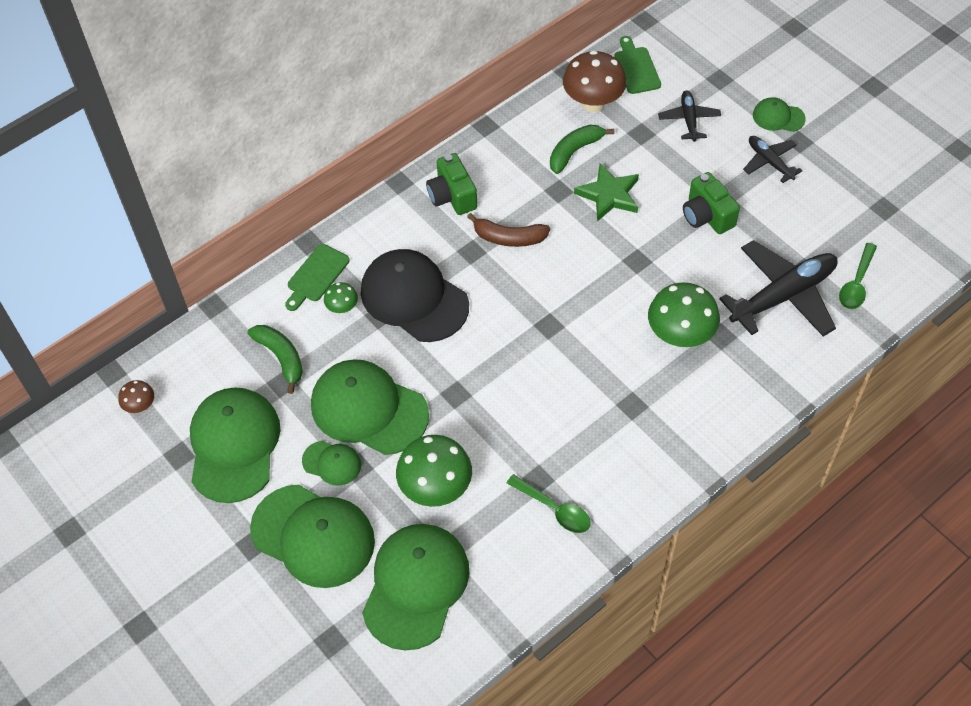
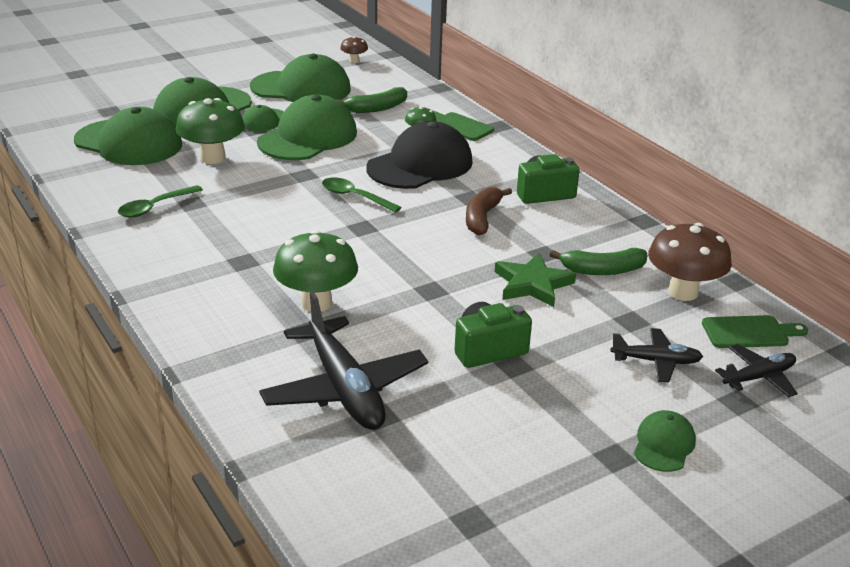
camera: 95 degrees right, 25 degrees down
(574, 151) = (602, 270): green banana -> green banana turned 120 degrees clockwise
(769, 162) = (575, 420): black plane -> black plane (759, 377)
(856, 283) = (341, 459): green spoon -> green spoon (354, 197)

